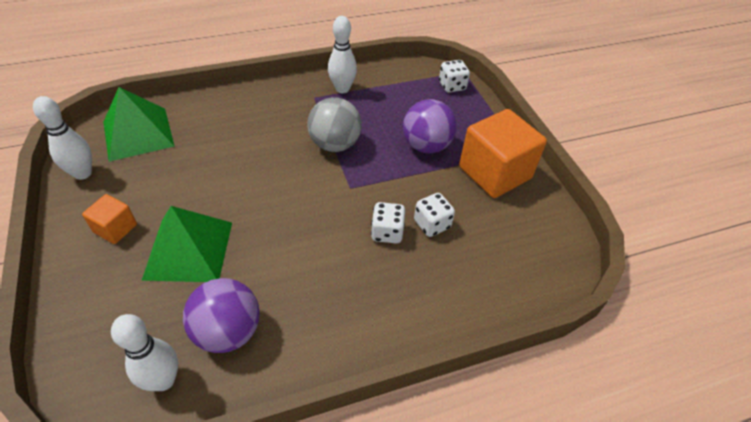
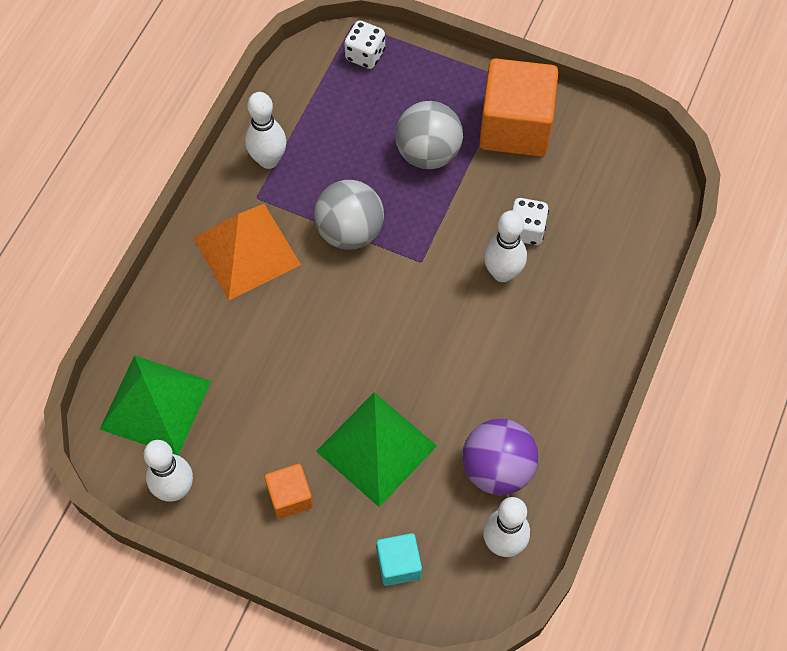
camera: 45 degrees left, 15 degrees up
(98, 322) = (398, 564): none -> turquoise cube
(276, 112) = (246, 251): none -> orange pyramid
(387, 232) = (502, 273): white dice -> white bowling pin
(426, 146) = (428, 153): purple ball -> grey ball

